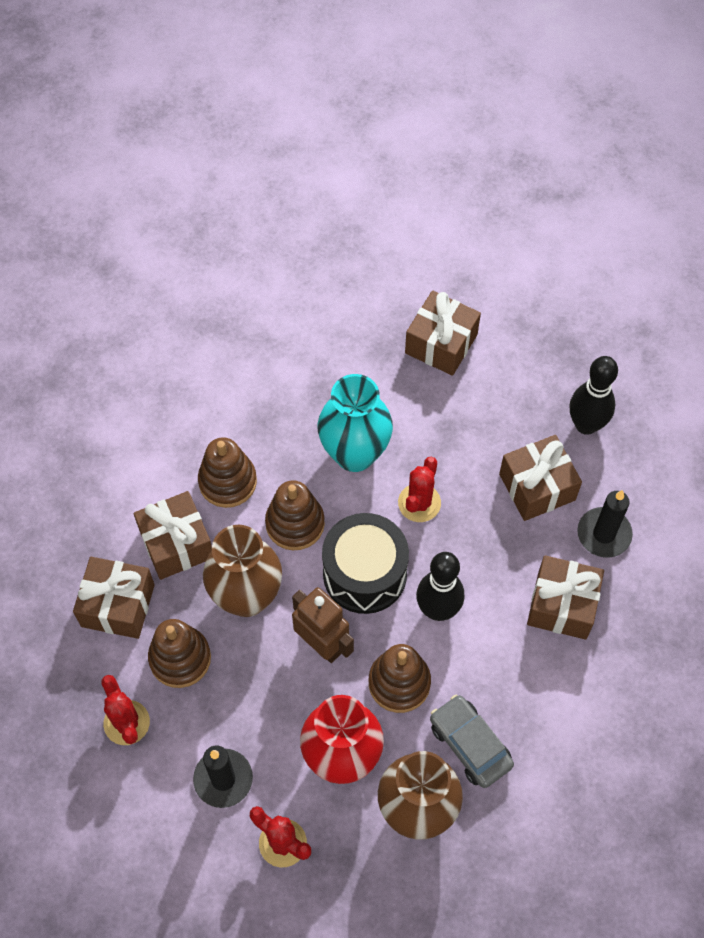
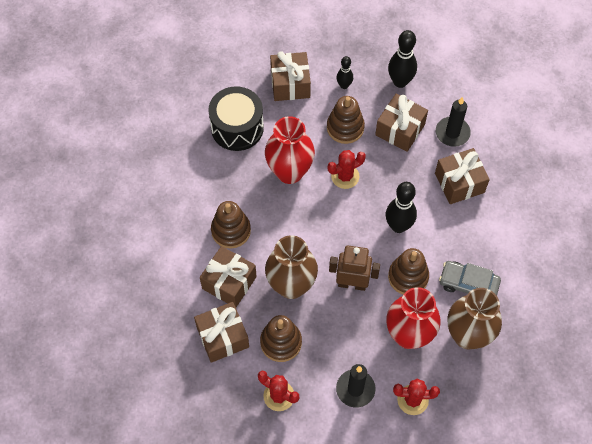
camera: 35 degrees left, 0 degrees up
(295, 523) = (286, 229): brown stacking toy -> brown stacking toy (345, 128)
(355, 454) = (289, 172): turquoise vase -> red vase
(364, 574) = (345, 232): black drum -> black drum (237, 128)
(419, 503) = (345, 176): red cactus -> red cactus turned 75 degrees clockwise
(508, 386) = (344, 85): none -> black bowling pin

